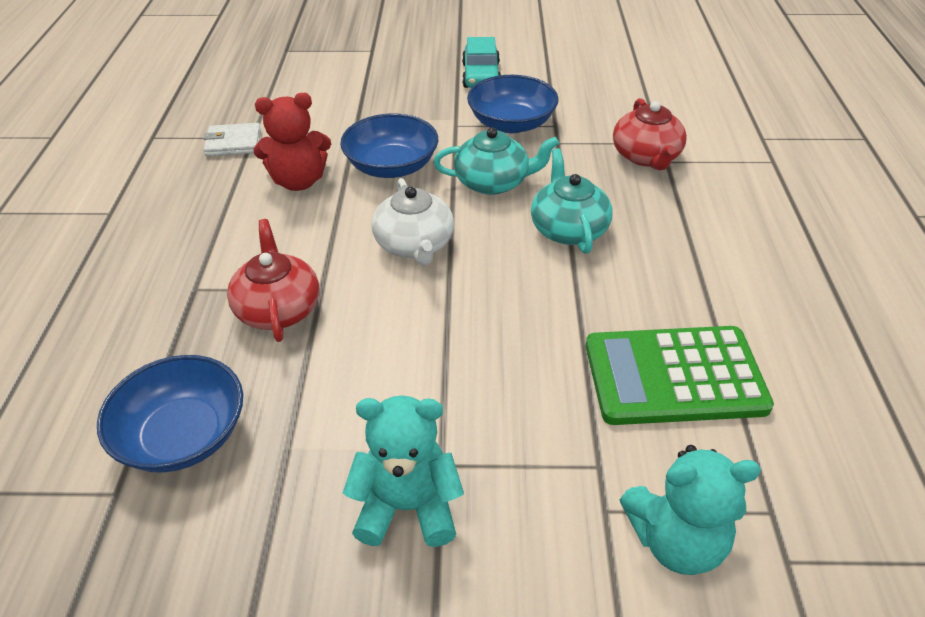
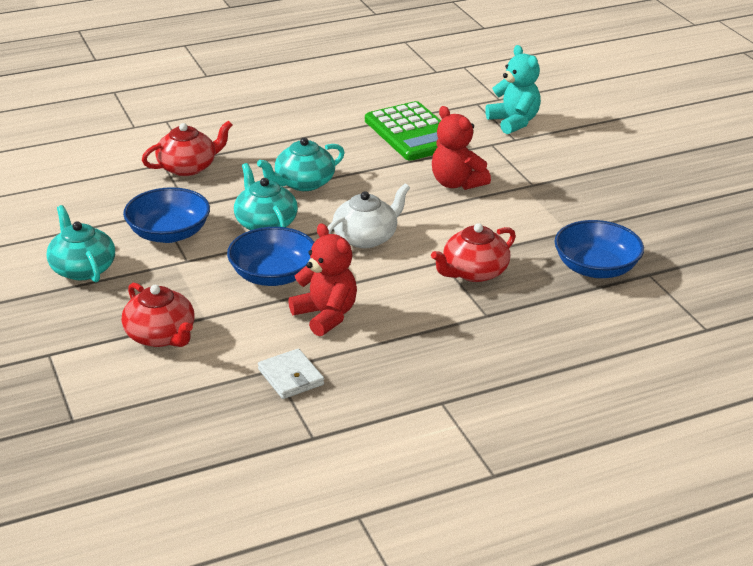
camera: 115 degrees left, 10 degrees down
(350, 95) = (161, 336): none -> red teapot
(407, 507) = (565, 187): turquoise teddy bear -> none
(481, 75) = (82, 268): turquoise car -> turquoise teapot
(494, 371) = (456, 183): none -> red teddy bear

